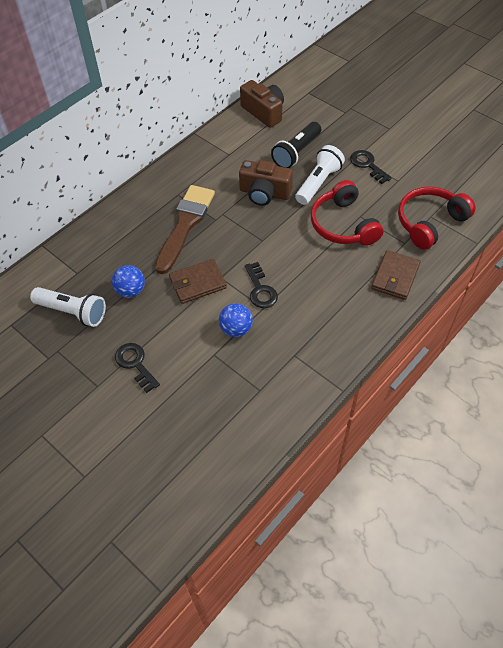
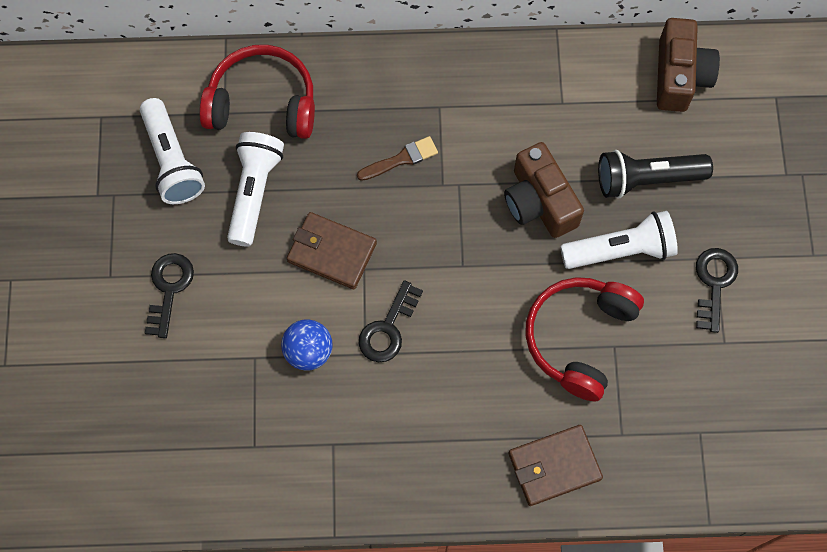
camera: 45 degrees right, 15 degrees up
(131, 291) = (254, 192): blue ball -> white flashlight
(185, 225) = (401, 159): brown brush -> brown brush, size x0.46
(430, 223) = (687, 439): red headphones -> red headphones (262, 103)

